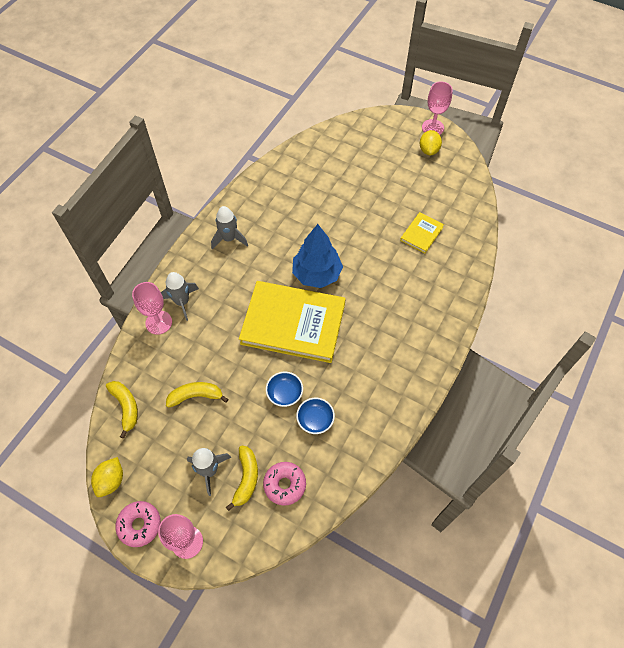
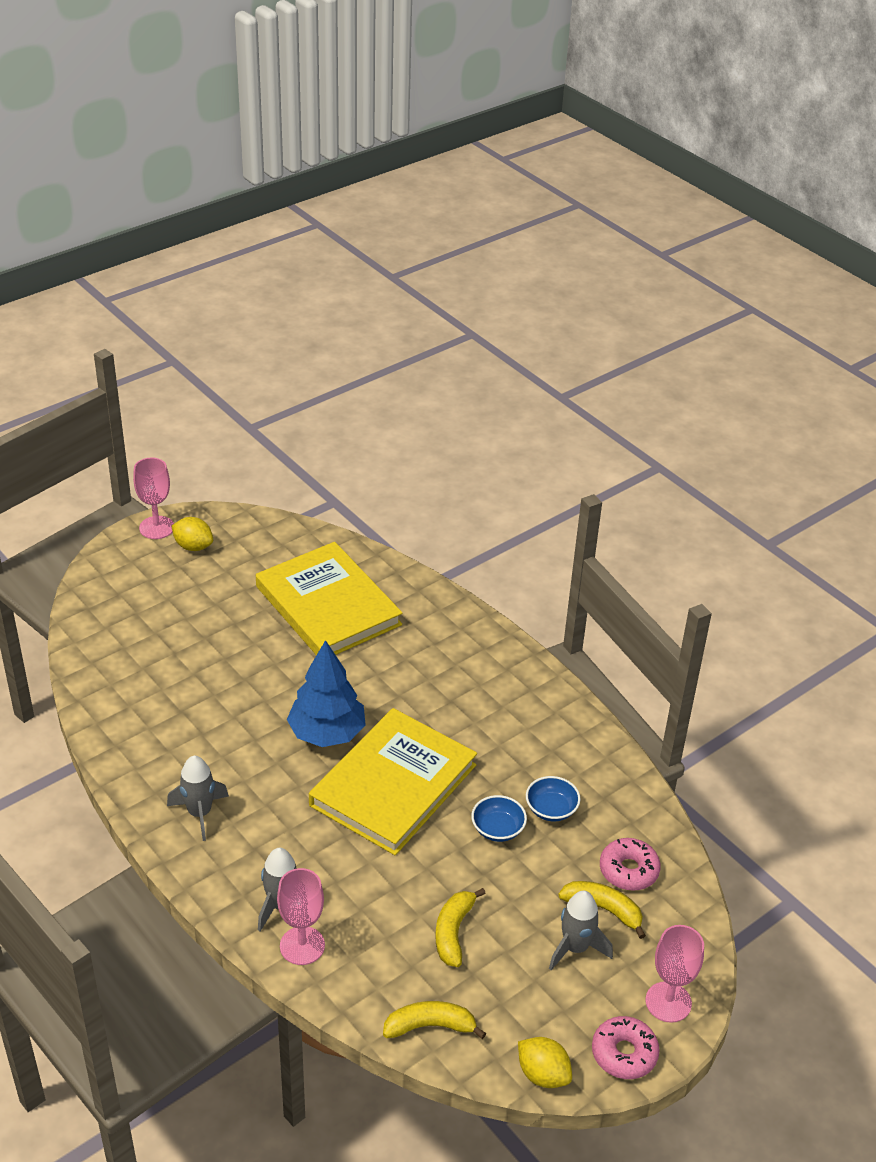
camera: 70 degrees left, 20 degrees down
(421, 234) = (328, 605): yellow book -> yellow book, size x2.23

